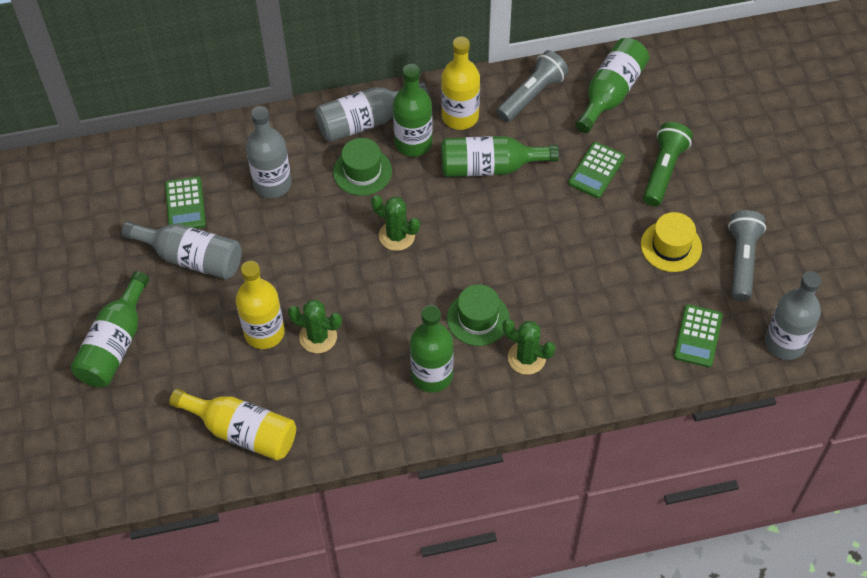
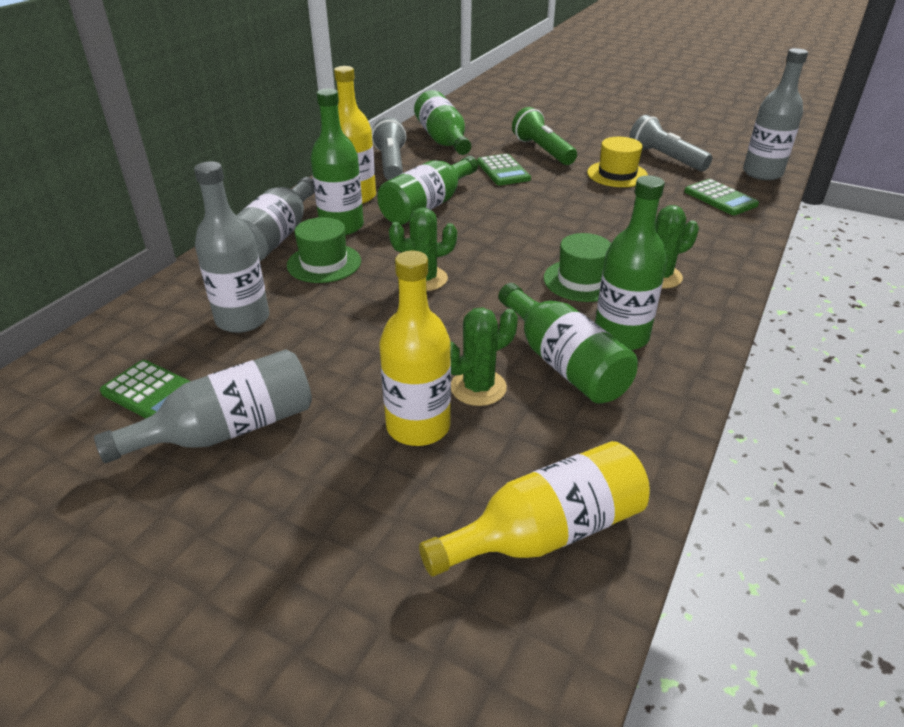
camera: 50 degrees left, 20 degrees down
(115, 344) = (235, 593): green bottle -> green bottle (563, 363)

